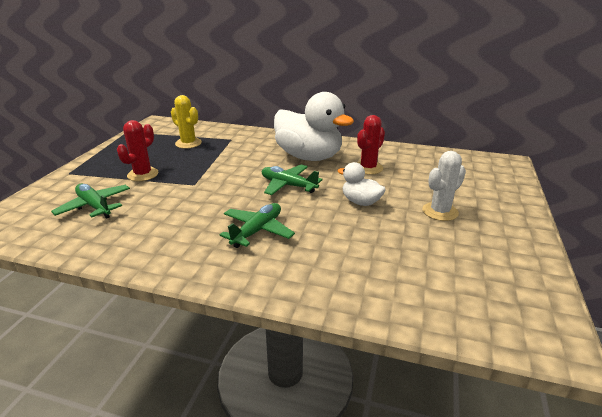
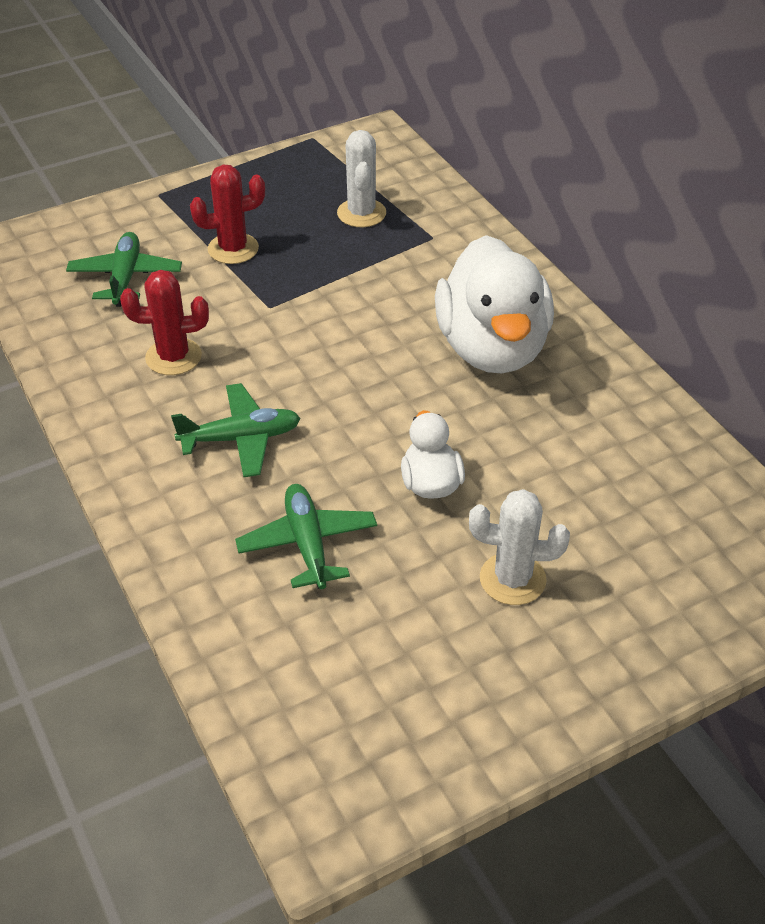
camera: 45 degrees right, 15 degrees up
(188, 143) = (361, 213): yellow cactus -> white cactus
(288, 185) = (380, 387): green plane -> green plane (307, 544)
(368, 168) = (546, 429): red cactus -> red cactus (173, 357)

